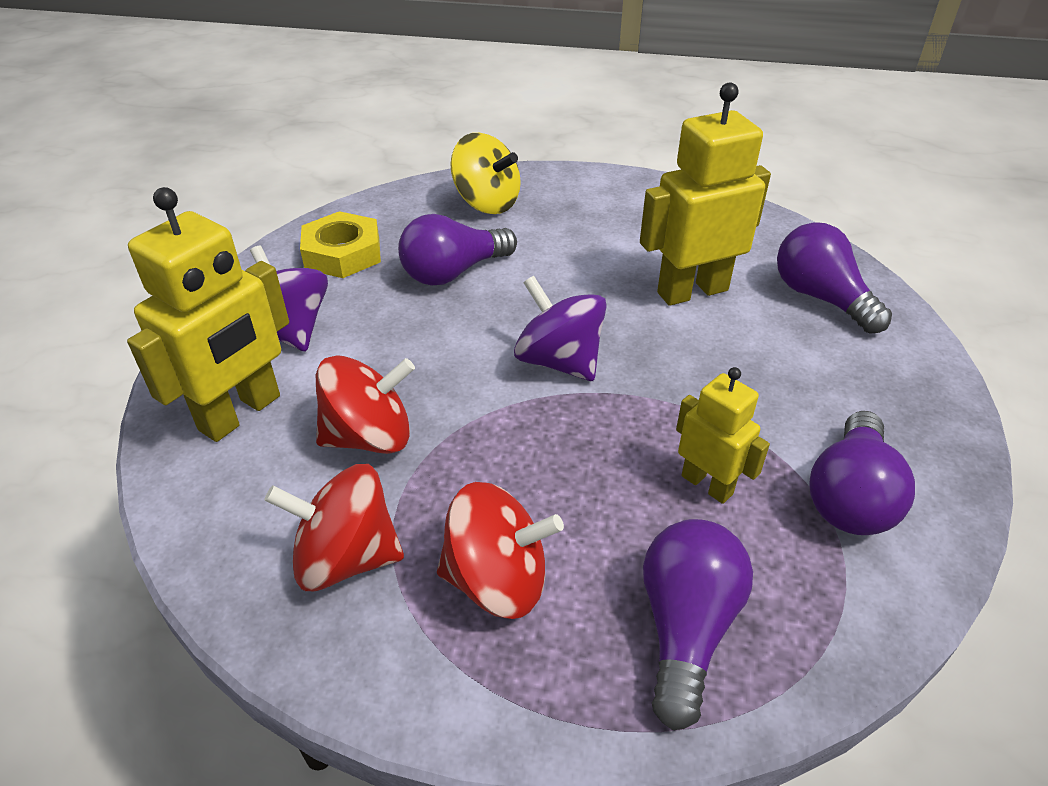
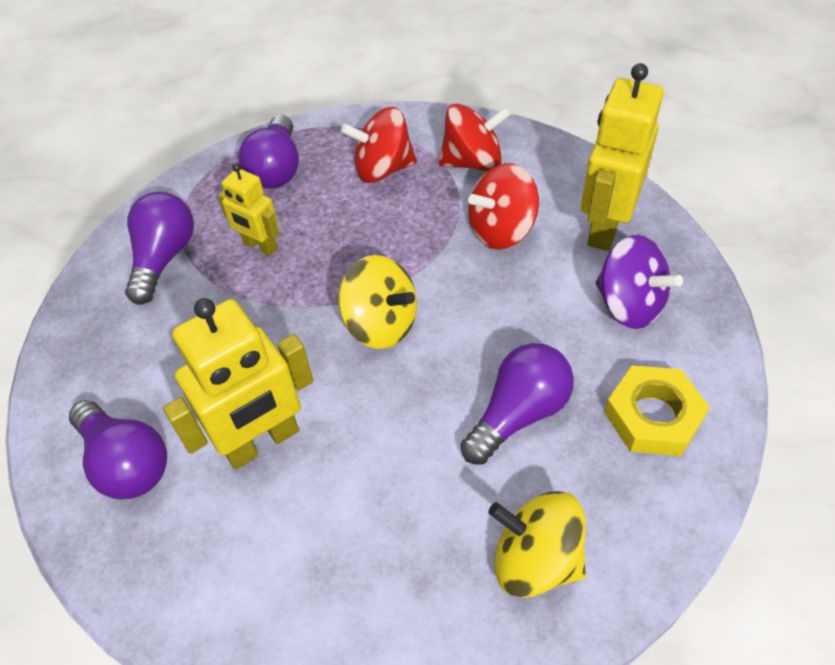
camera: 170 degrees right, 10 degrees up
(559, 361) = (381, 324): purple spinning top -> yellow spinning top

